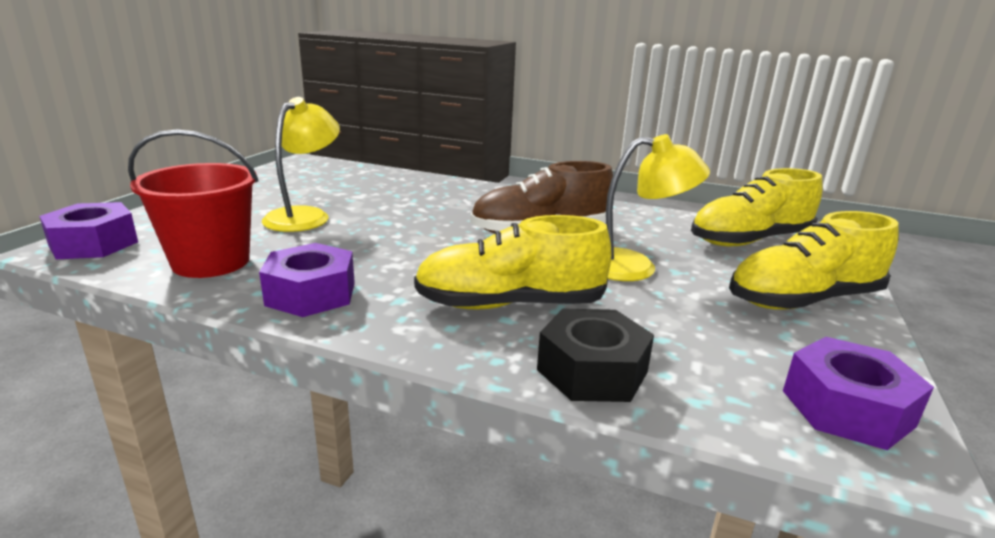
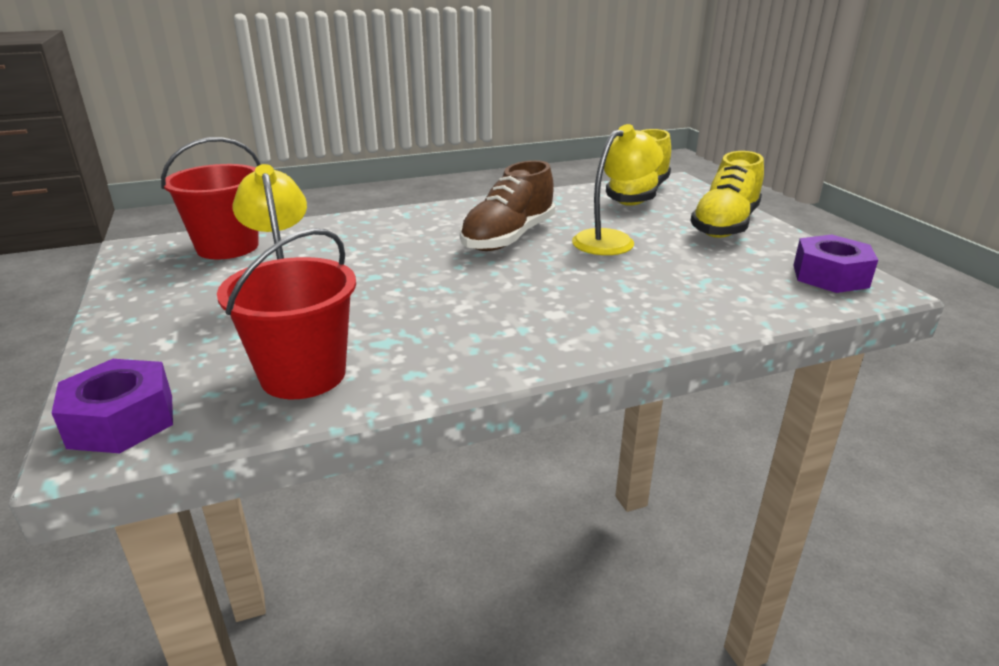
camera: 40 degrees left, 5 degrees up
(311, 294) = (453, 355): purple nut -> none
(346, 175) = (227, 247): none -> red bucket
(510, 304) = (595, 298): yellow shoe -> none
(592, 371) = (711, 314): black nut -> none

